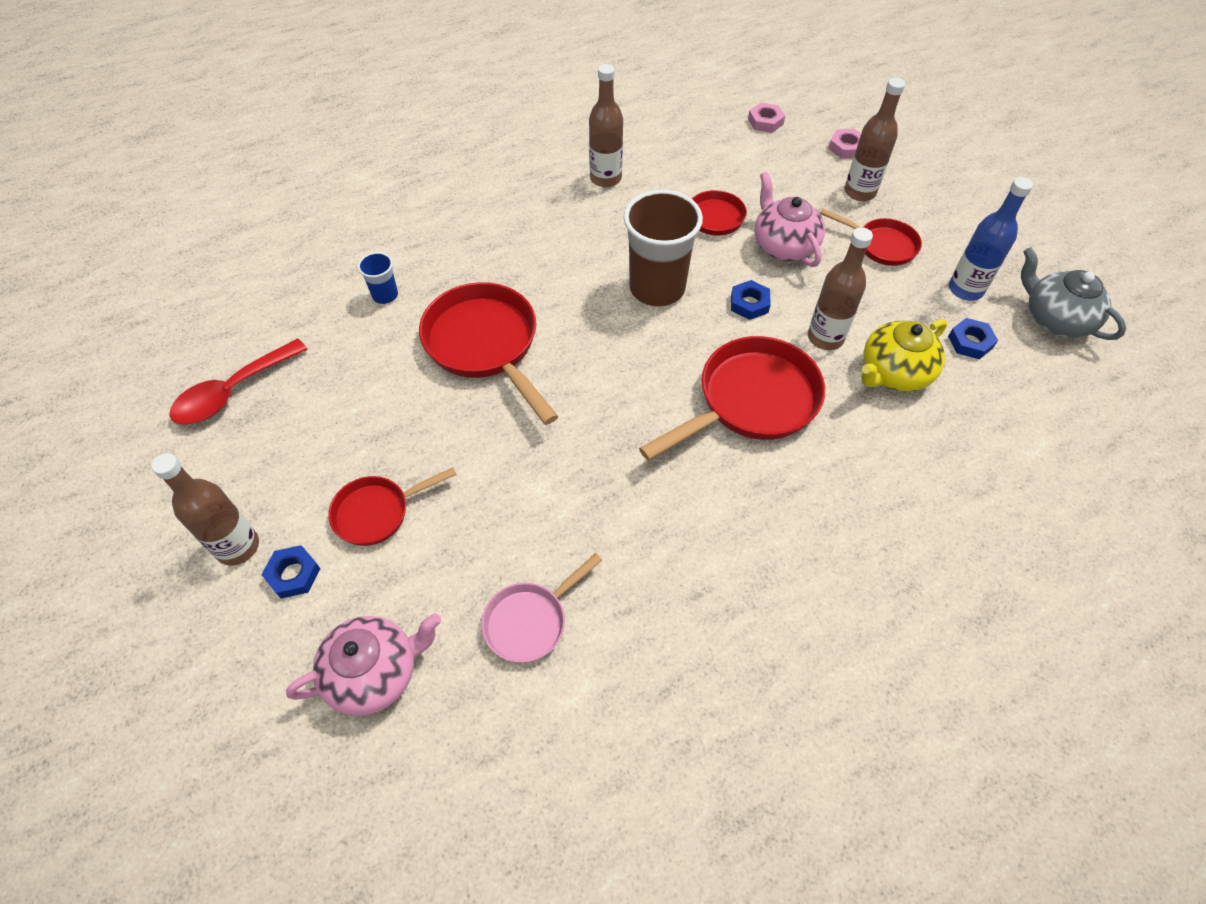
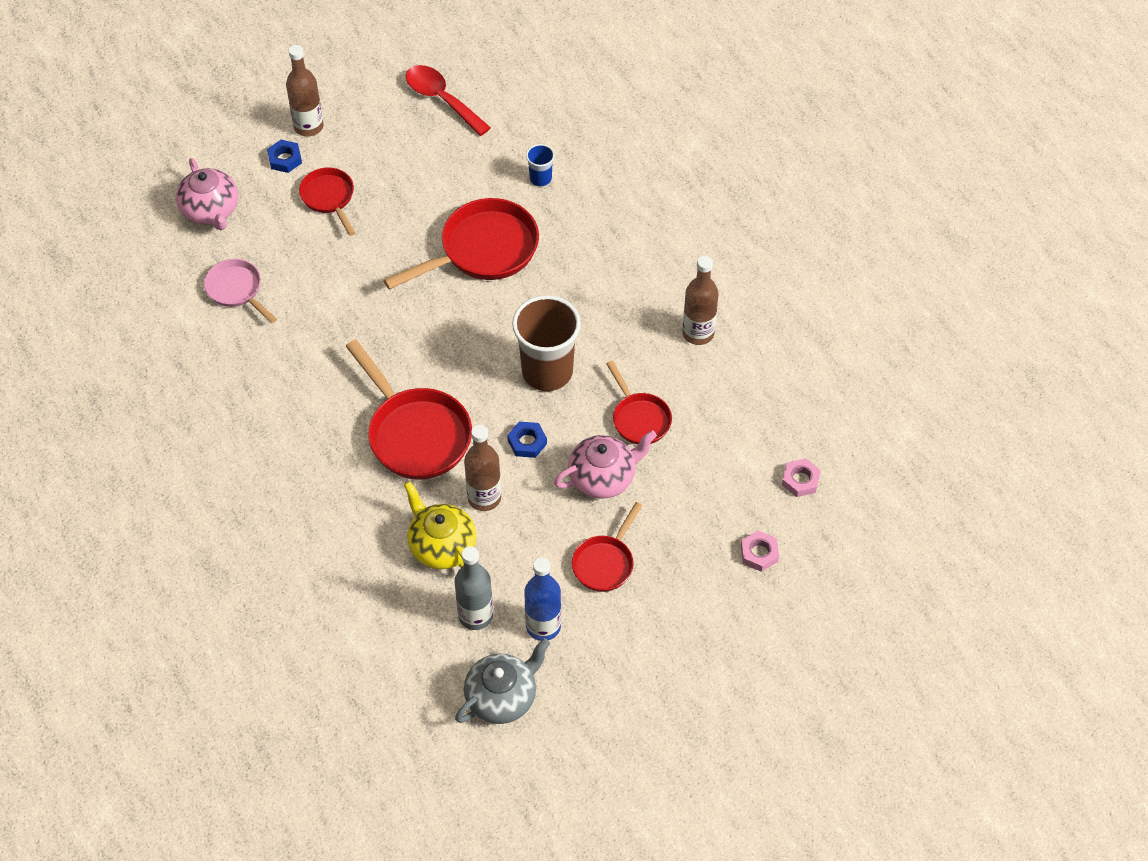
camera: 90 degrees right, 0 degrees up
(860, 192) = (685, 555): brown bottle -> none
(970, 342) = (475, 615): blue nut -> grey bottle

